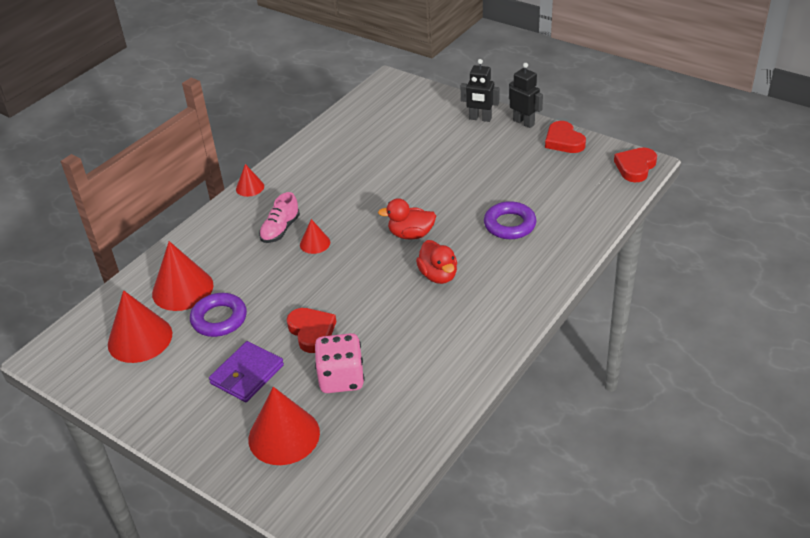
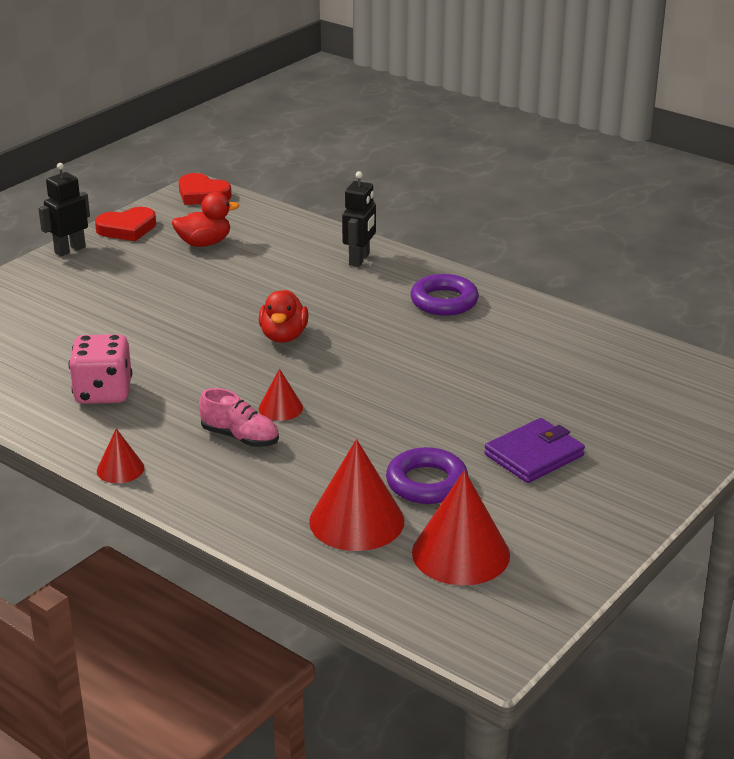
camera: 90 degrees left, 10 degrees down
(247, 374) = (534, 455): purple wallet -> purple wallet turned 75 degrees counterclockwise
(284, 435) = (633, 425): red cone -> none
(312, 332) = (459, 408): red heart -> none
(341, 378) = (541, 387): pink dice -> pink dice (103, 393)
(438, 275) = (368, 321): red duck -> red duck (204, 243)
(480, 118) = (41, 278): black robot -> black robot (359, 259)
(509, 225) = (285, 272): purple ring -> purple ring (444, 301)

